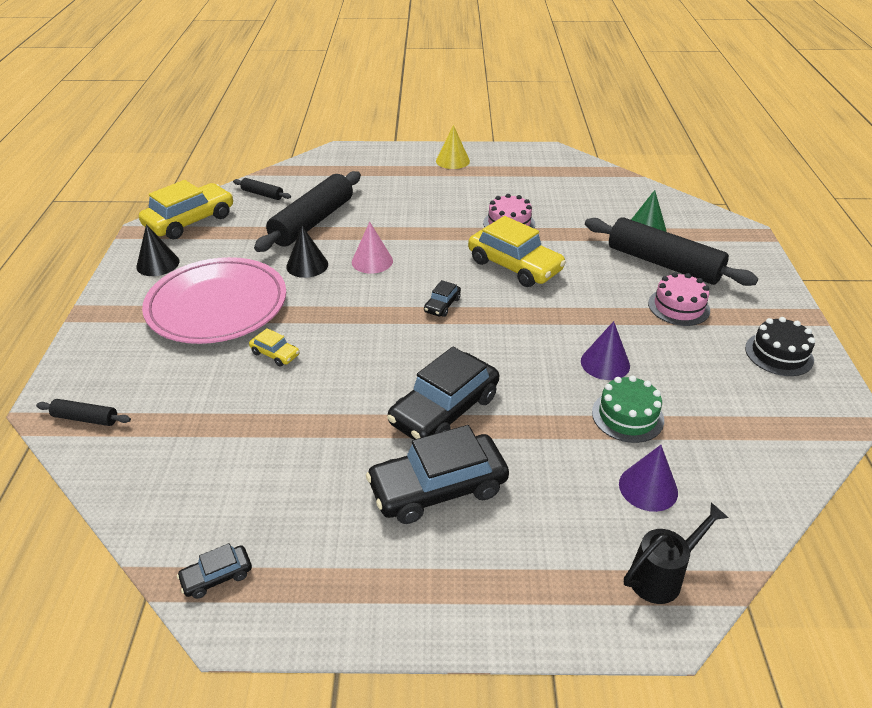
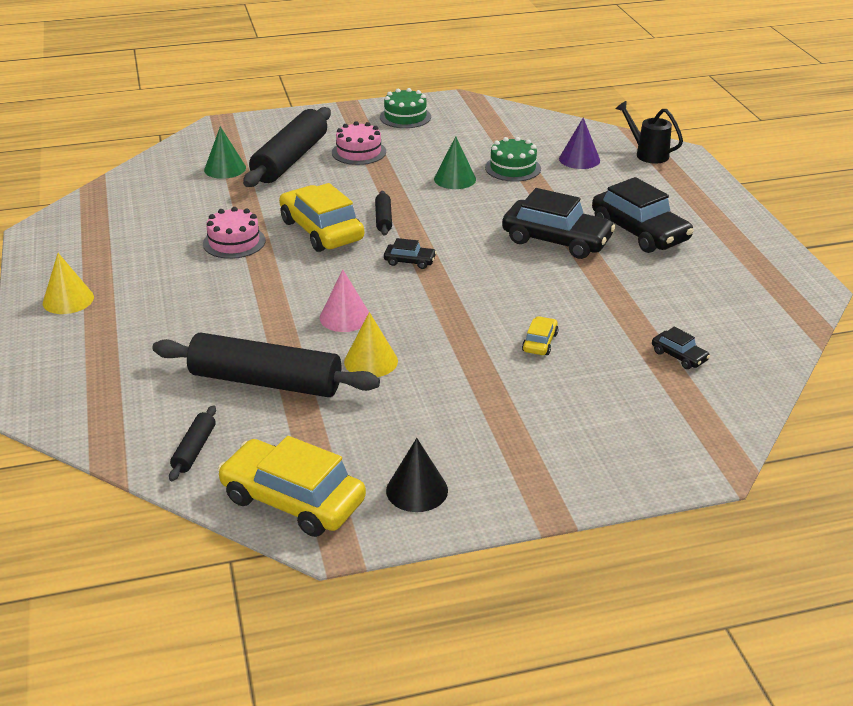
camera: 105 degrees left, 5 degrees down
(85, 418) = (707, 434): black rolling pin -> black rolling pin (383, 219)
(217, 306) = (481, 406): pink plate -> none
(217, 576) = (789, 304): black car -> black car (679, 356)
(307, 265) = (371, 361): black cone -> yellow cone
(514, 266) = (321, 230): yellow car -> yellow car turned 60 degrees counterclockwise
(605, 363) = (455, 179): purple cone -> green cone
(779, 354) = (405, 117): black cake -> green cake

